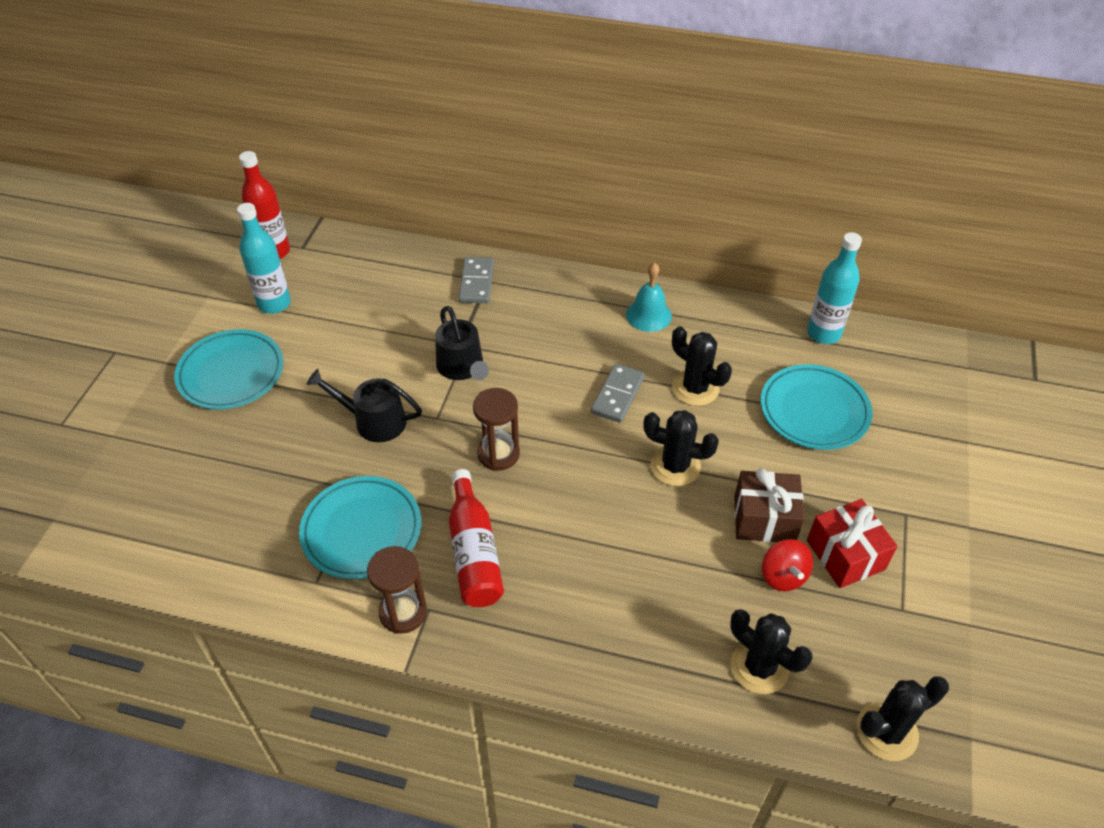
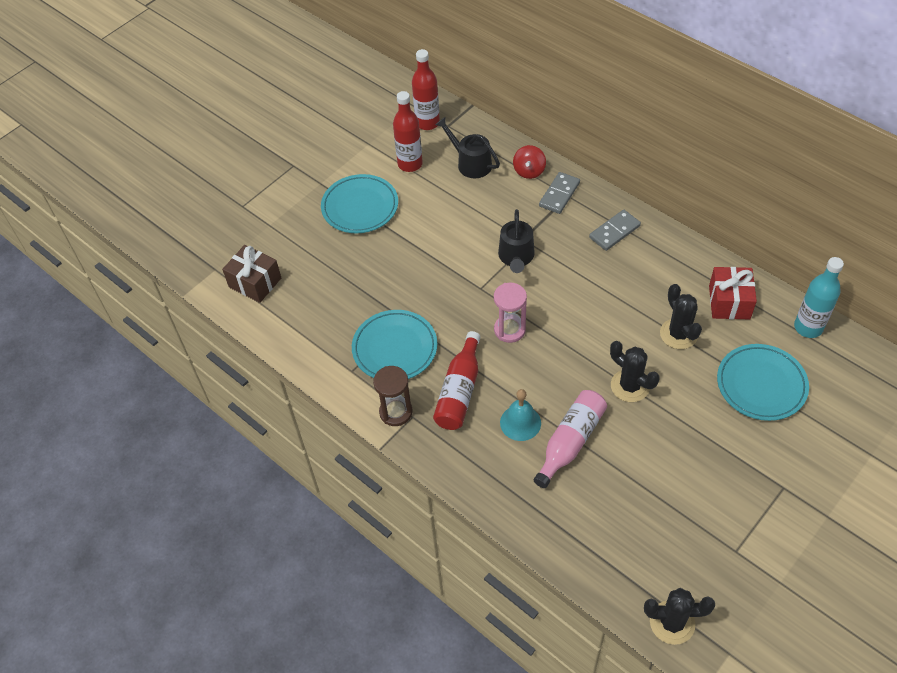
camera: 30 degrees right, 5 degrees up
(274, 304) = (410, 164): turquoise bottle -> red bottle
(374, 421) = (437, 275): black watering can -> black watering can (470, 163)
(498, 454) = (509, 330): brown hourglass -> pink hourglass
(618, 395) = (617, 318): grey domino -> grey domino (614, 232)
(643, 559) = (570, 442): none -> pink bottle
(648, 315) = (675, 264): turquoise bell -> turquoise bell (520, 422)
(759, 667) = (609, 544): black cactus -> none
(764, 519) = (673, 448): brown gift -> brown gift (255, 282)
(783, 576) = (662, 492): red spinning top -> red spinning top (529, 171)
(845, 555) = (718, 497): red gift -> red gift (729, 302)

